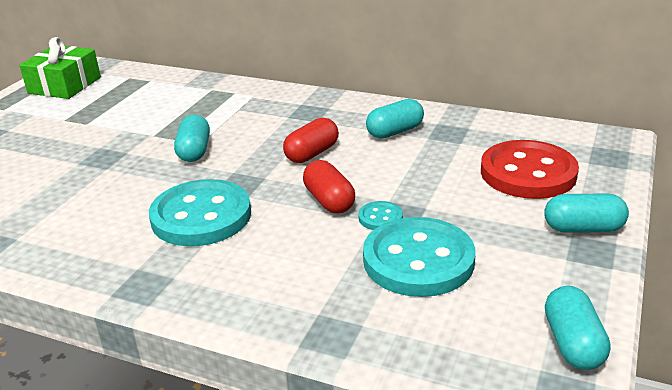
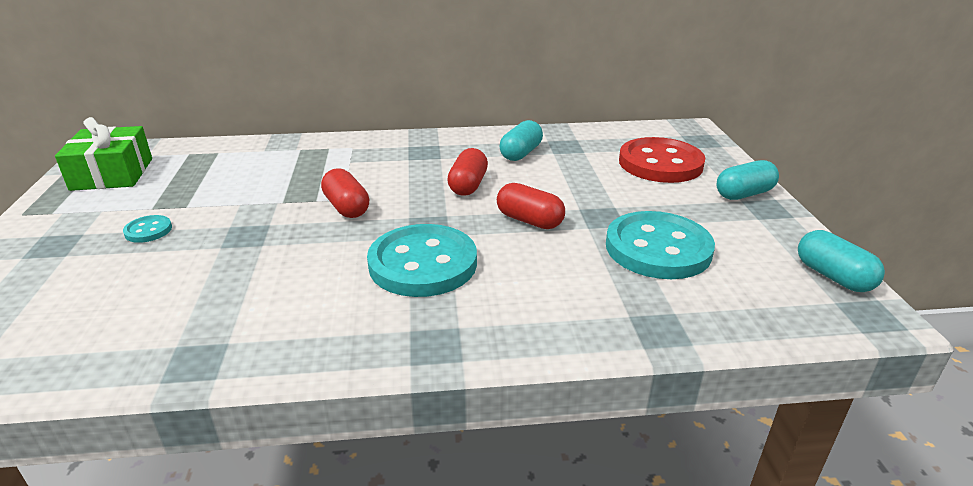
camera: 30 degrees left, 0 degrees up
(194, 151) = (346, 207): turquoise capsule -> red capsule
(380, 218) = (589, 223): turquoise button -> turquoise button (148, 230)

